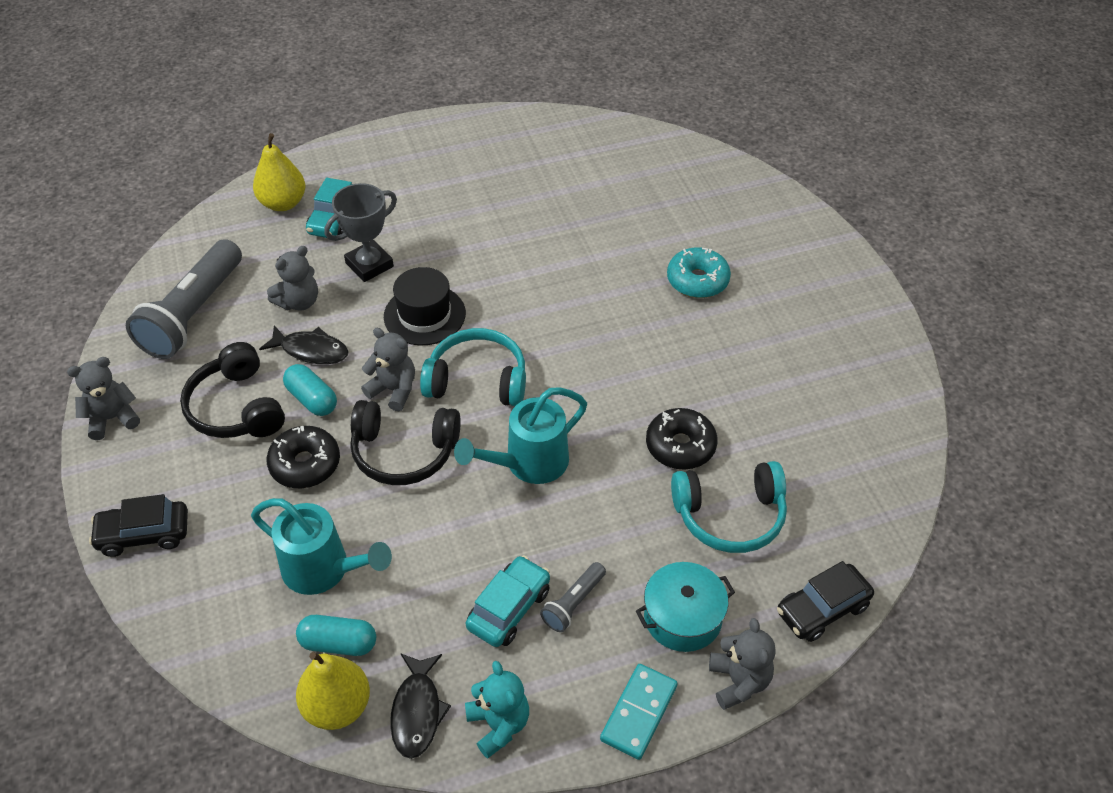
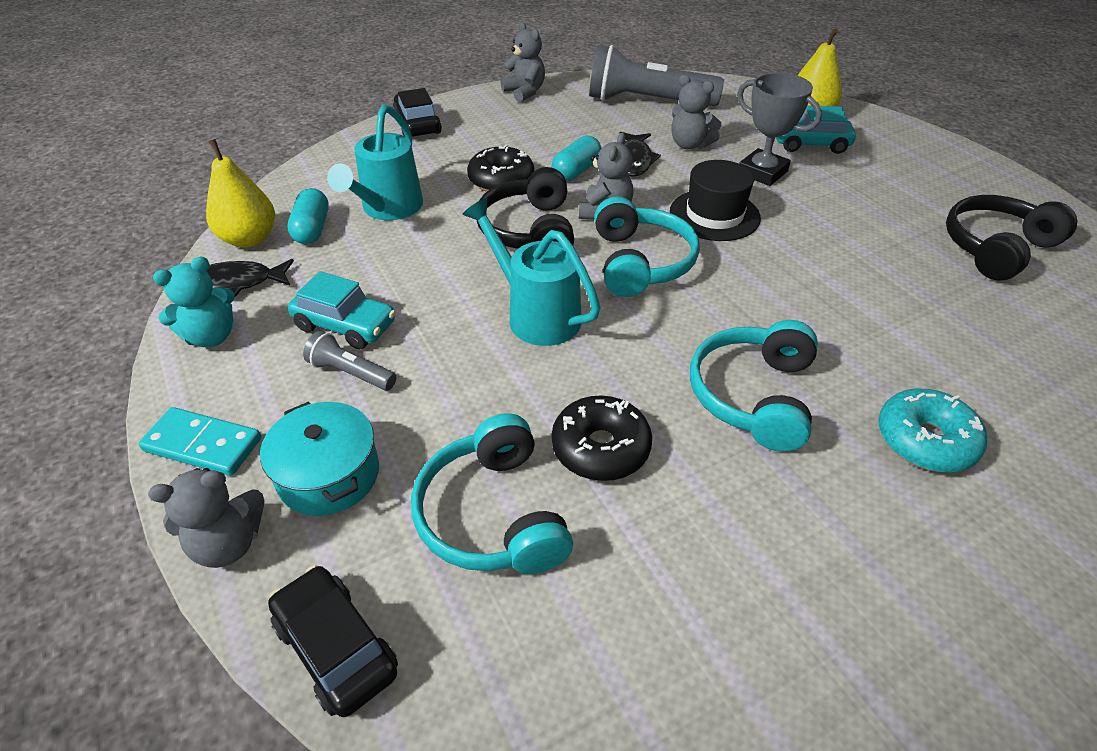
camera: 80 degrees right, 5 degrees down
(236, 408) = (553, 138): black headphones -> black headphones (996, 248)
(645, 351) = (752, 395): none -> turquoise headphones

